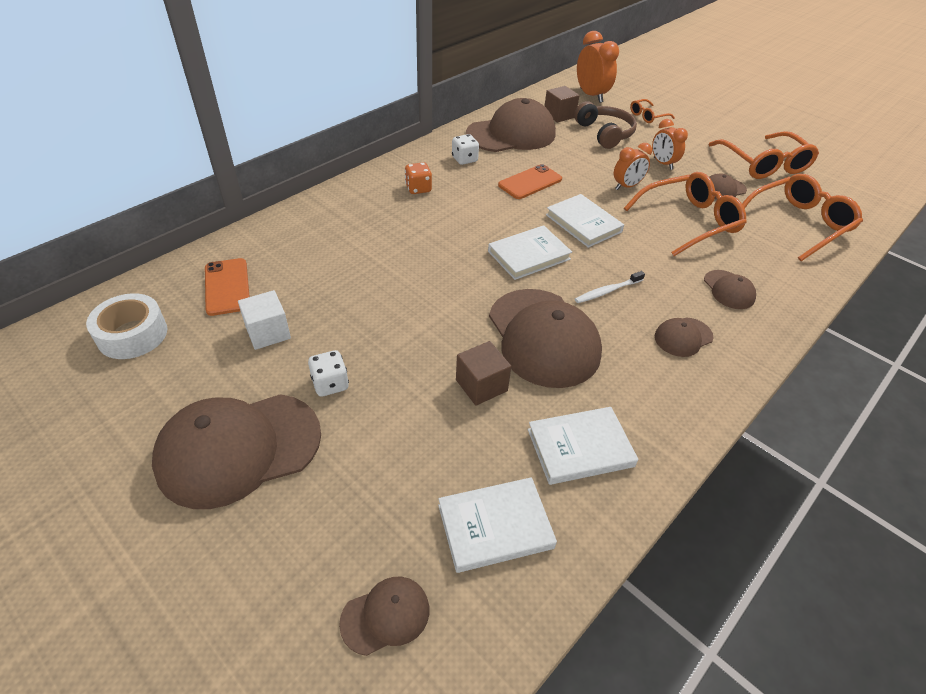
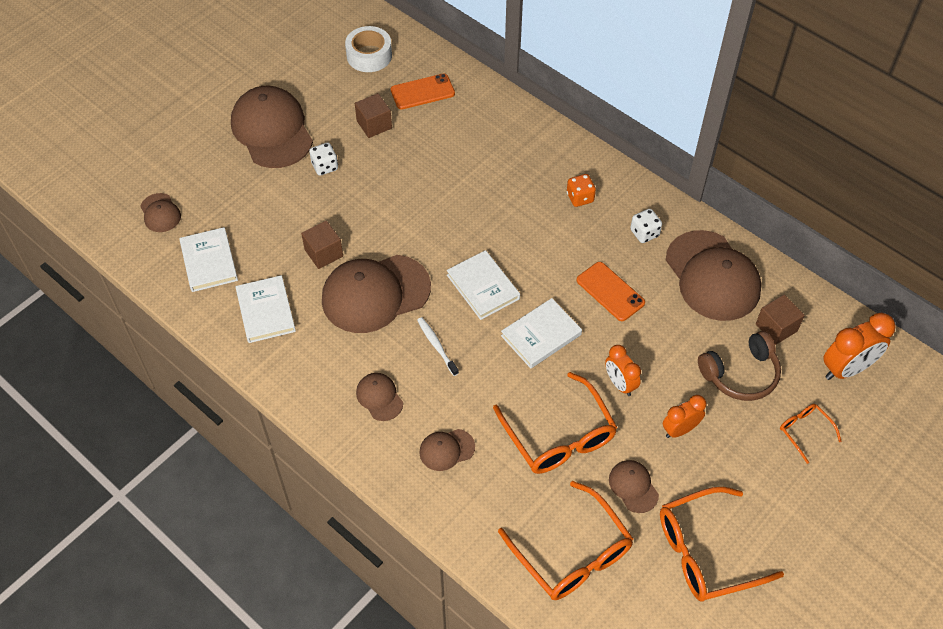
camera: 90 degrees right, 10 degrees up
(268, 332) = (374, 124): white cube -> brown cube

